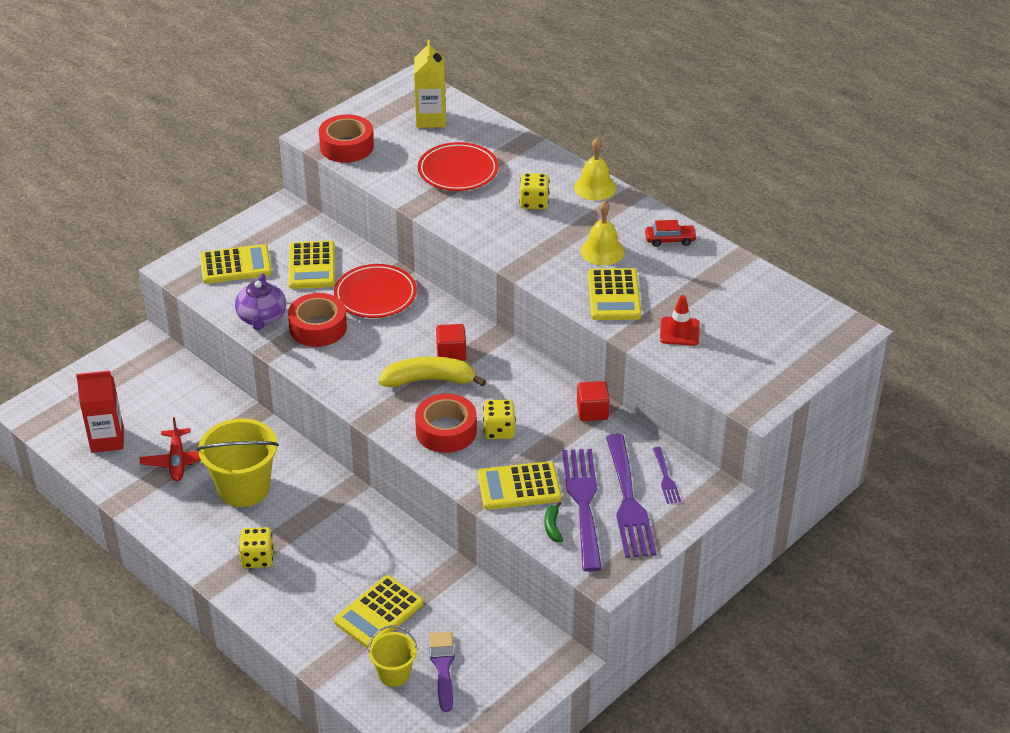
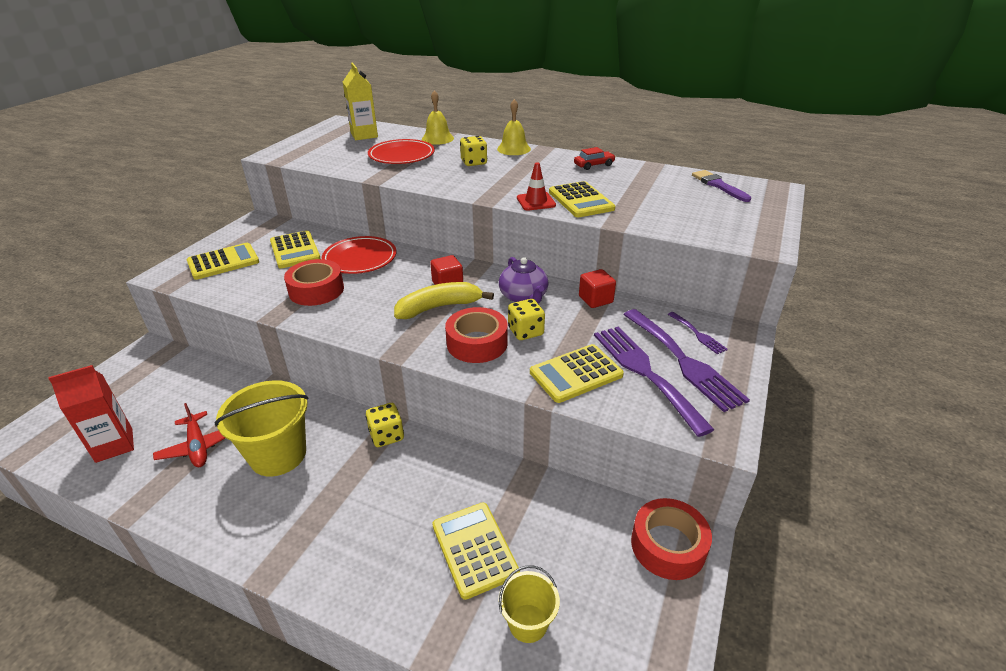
camera: 20 degrees left, 5 degrees down
(257, 558) = (314, 526): yellow dice -> yellow dice (386, 435)
(262, 318) = (259, 293): purple teapot -> purple teapot (523, 297)
(346, 146) = (302, 156): red tape -> red tape (668, 545)
(378, 613) = (474, 549): yellow calculator -> yellow calculator turned 135 degrees clockwise
(443, 667) = (577, 593): purple brush -> purple brush (718, 185)
(552, 527) = (634, 402): green banana -> none
(602, 251) = (548, 178): yellow bell -> yellow bell (437, 138)
(679, 331) = (654, 212): red traffic cone -> red traffic cone (536, 202)

